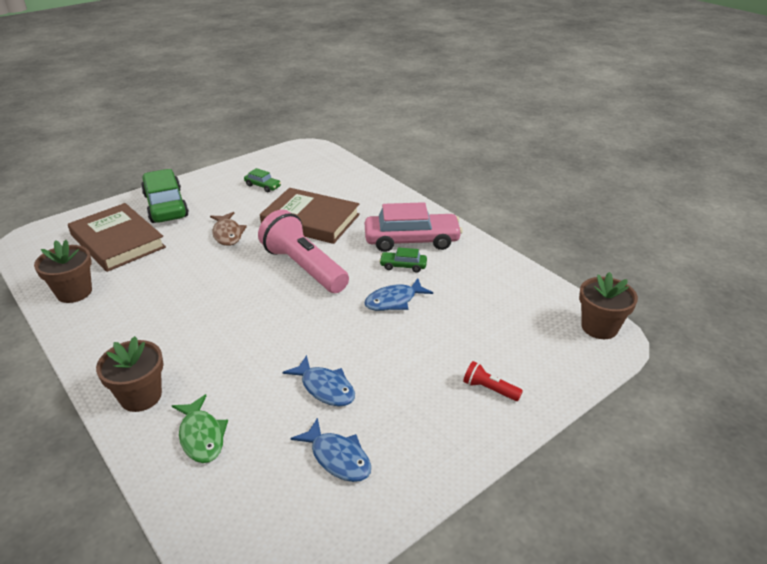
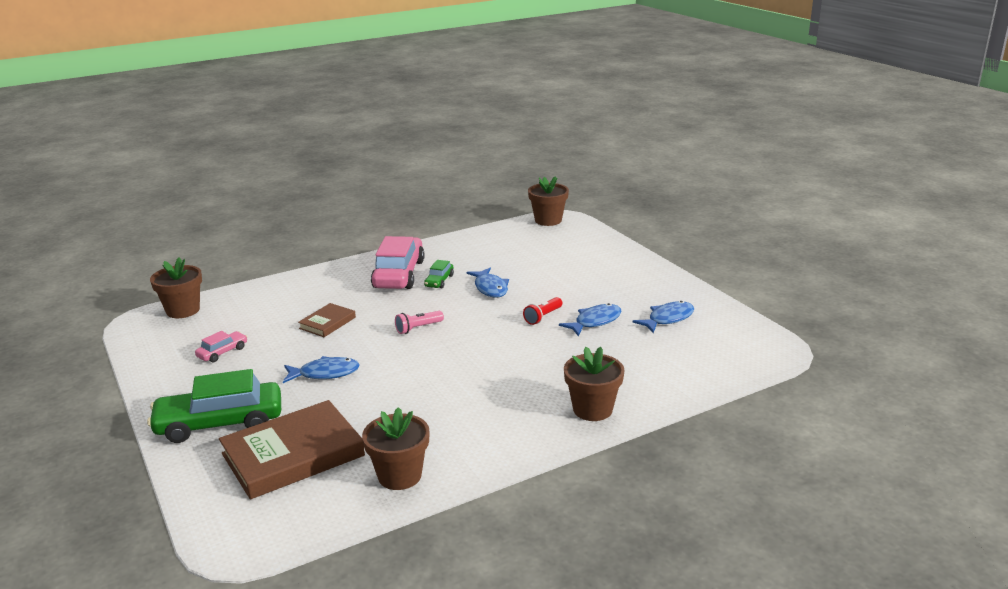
camera: 80 degrees left, 10 degrees down
(201, 436) = (644, 375): green fish -> none
(227, 234) = (325, 373): brown fish -> blue fish
(263, 186) = (222, 352): green car -> pink car
(304, 267) = (418, 328): pink flashlight -> pink flashlight, size x0.42
(311, 220) = (327, 323): brown book -> brown book, size x0.50
(326, 158) = (183, 310): none -> brown flower pot
(489, 389) = (605, 262): red flashlight -> red flashlight (543, 317)

